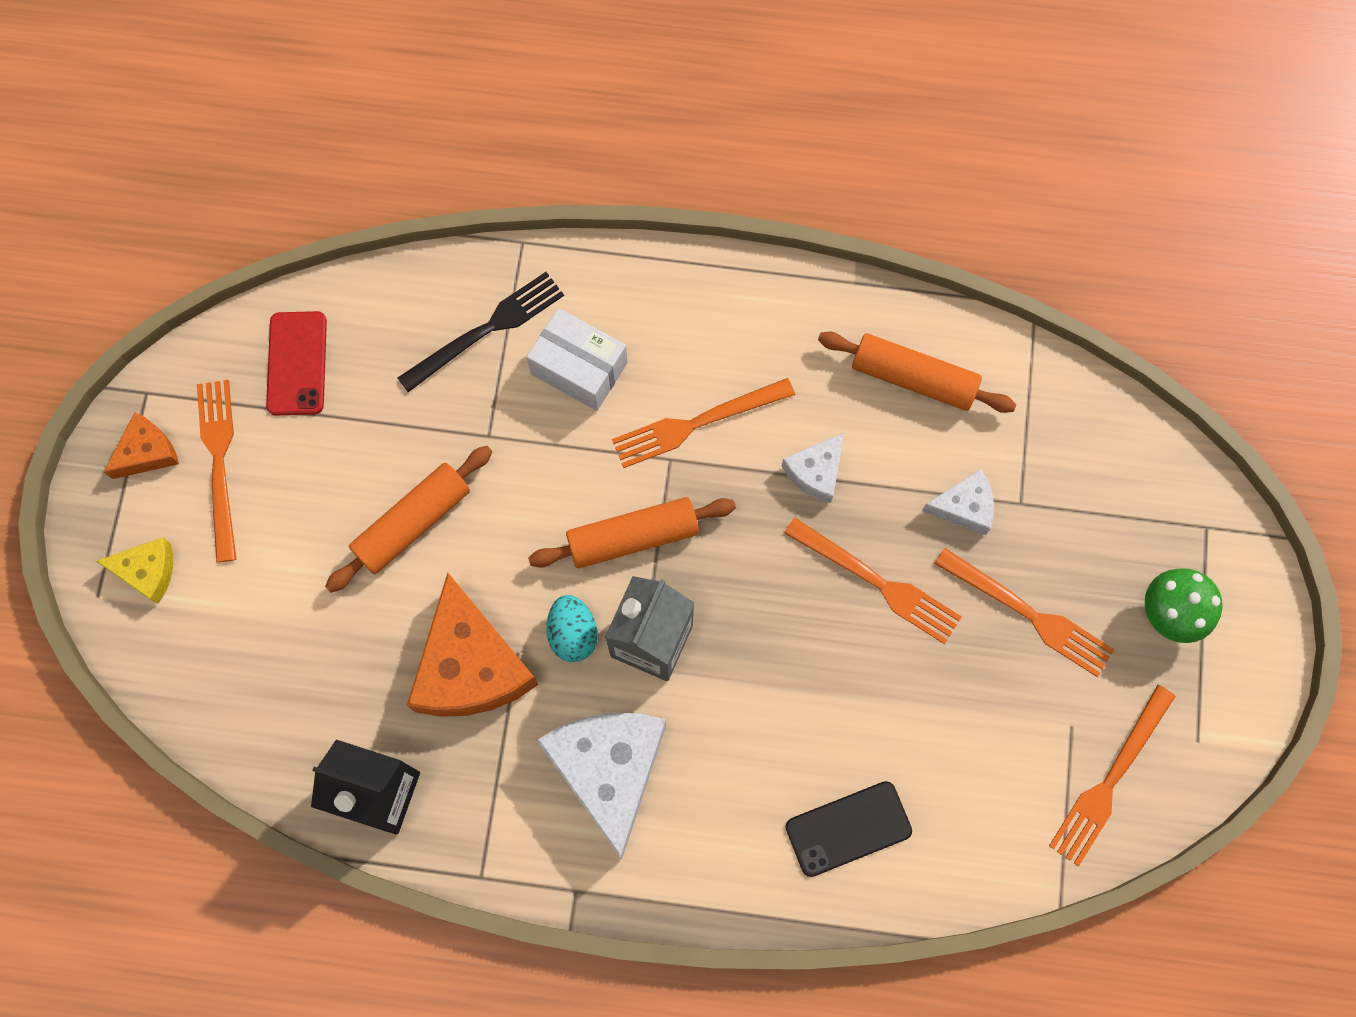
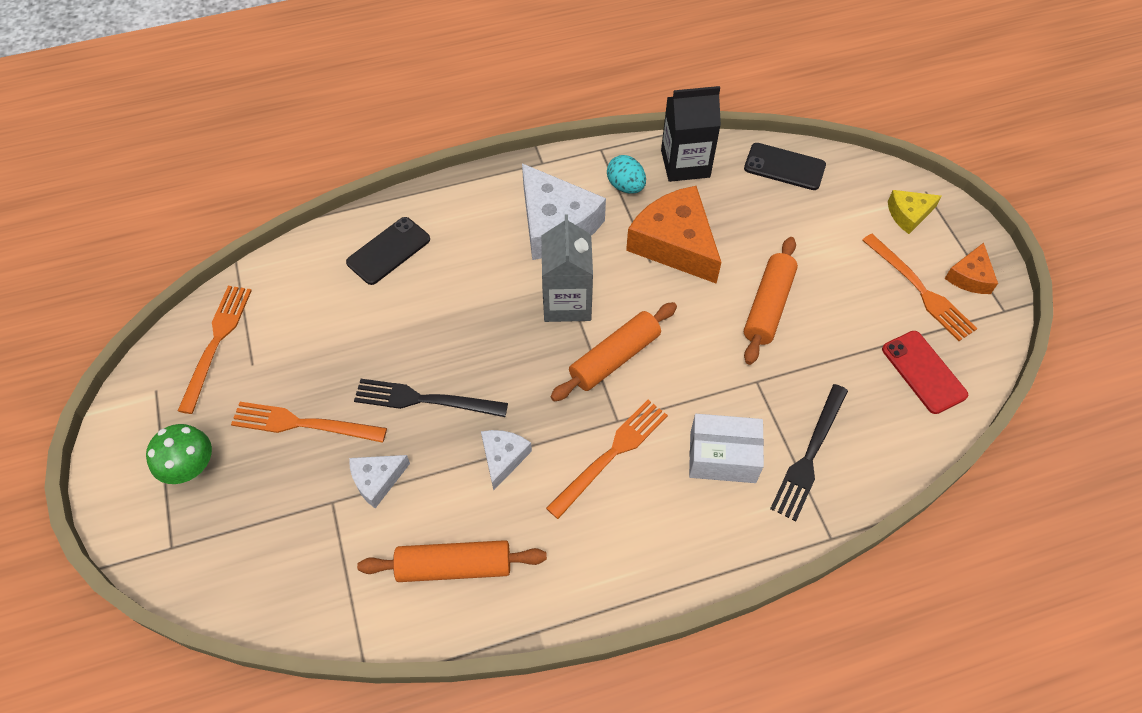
camera: 155 degrees right, 15 degrees down
(249, 723) = (784, 167): none -> black phone
(573, 634) = (621, 285): turquoise egg -> turquoise egg (625, 186)
(876, 582) = (425, 400): orange fork -> black fork

